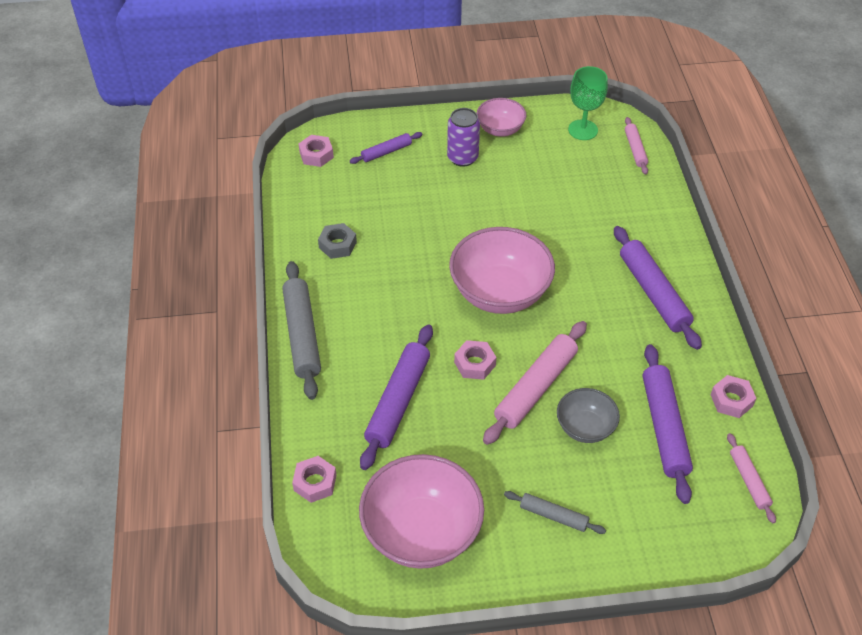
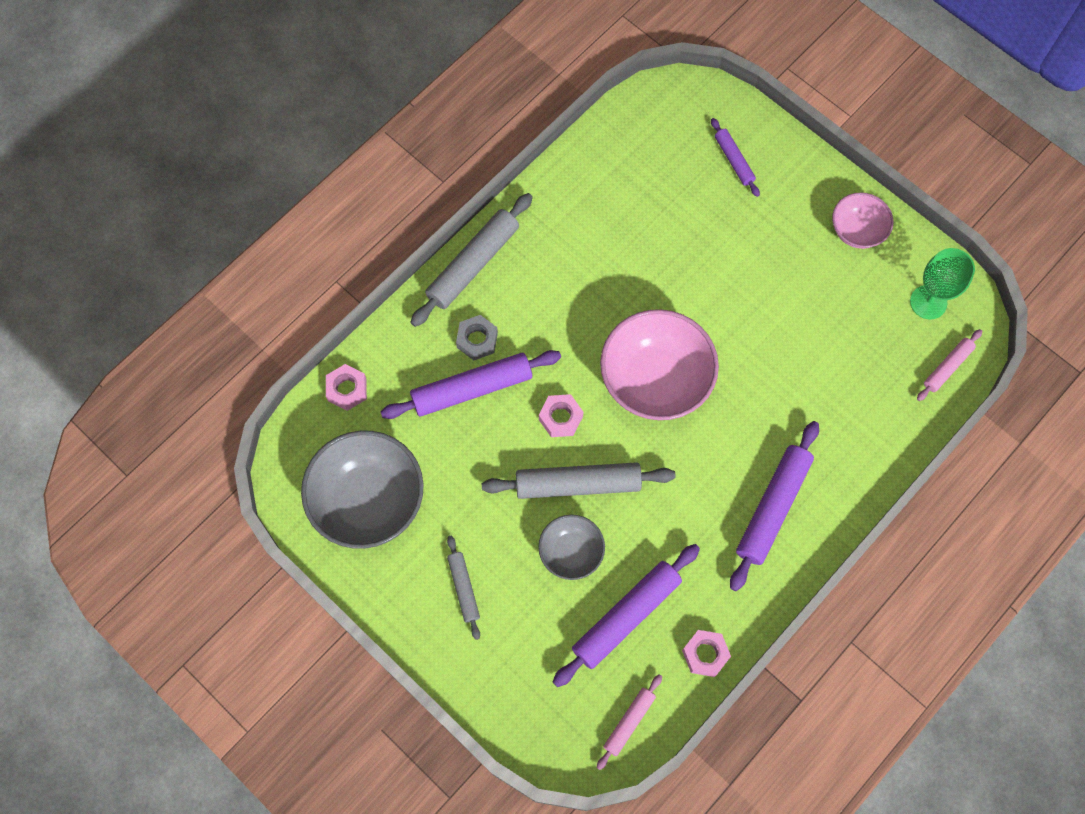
camera: 50 degrees right, 20 degrees up
(316, 155) = (675, 108): pink nut -> none
(337, 245) = (589, 211): grey nut -> grey nut (477, 340)
(386, 152) = (733, 160): purple rolling pin -> purple rolling pin turned 45 degrees clockwise
(421, 532) = (368, 501): pink bowl -> grey bowl
(462, 158) = (788, 227): purple can -> none
(535, 387) = (578, 484): pink rolling pin -> grey rolling pin

